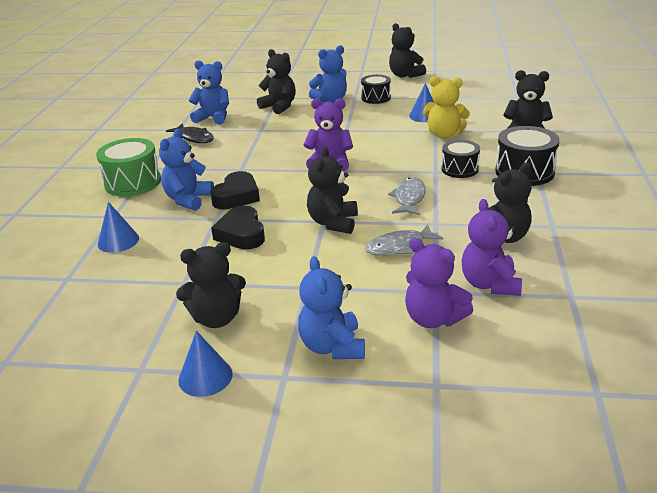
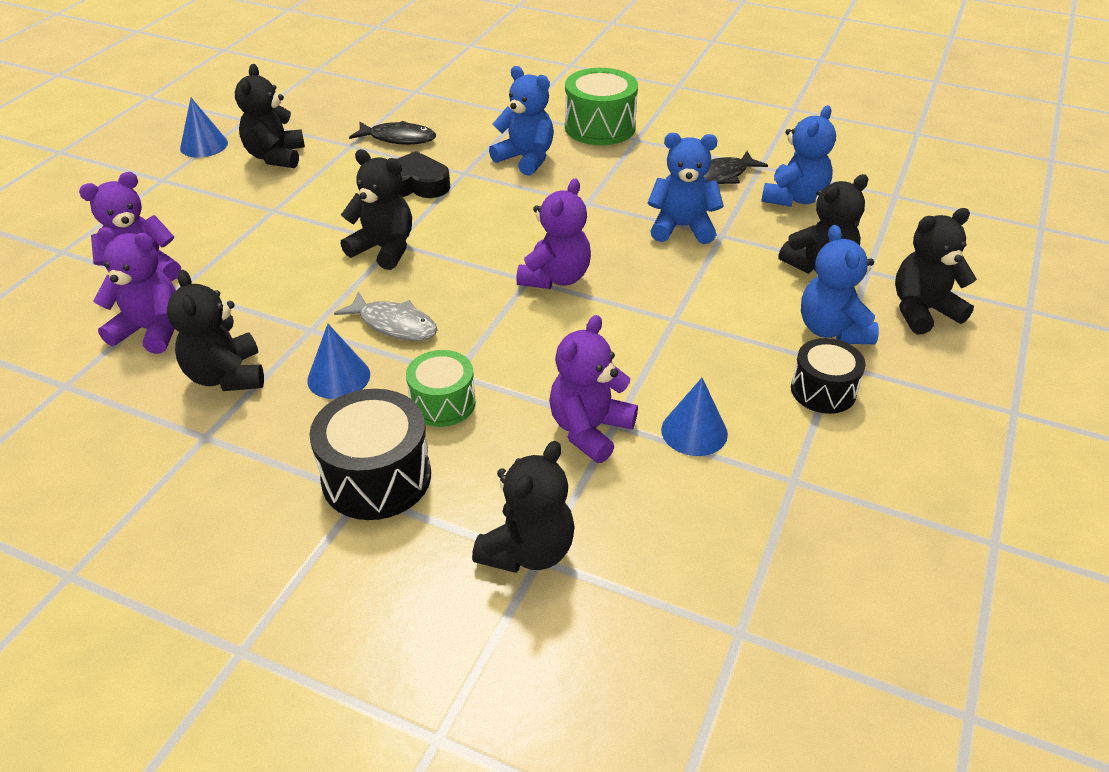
camera: 105 degrees right, 10 degrees up
(118, 241) = (463, 115): blue cone -> blue cone (338, 377)
(166, 261) = (398, 138): none -> black fish
(237, 196) = (509, 191): black heart -> none
(332, 346) = (170, 208): blue teddy bear -> blue teddy bear (682, 227)
(399, 247) = (287, 285): grey fish -> none
(405, 75) = (964, 475): black teddy bear -> black teddy bear (922, 311)
(444, 134) = (589, 430): yellow teddy bear -> purple teddy bear
(459, 169) = (443, 403): black drum -> green drum

